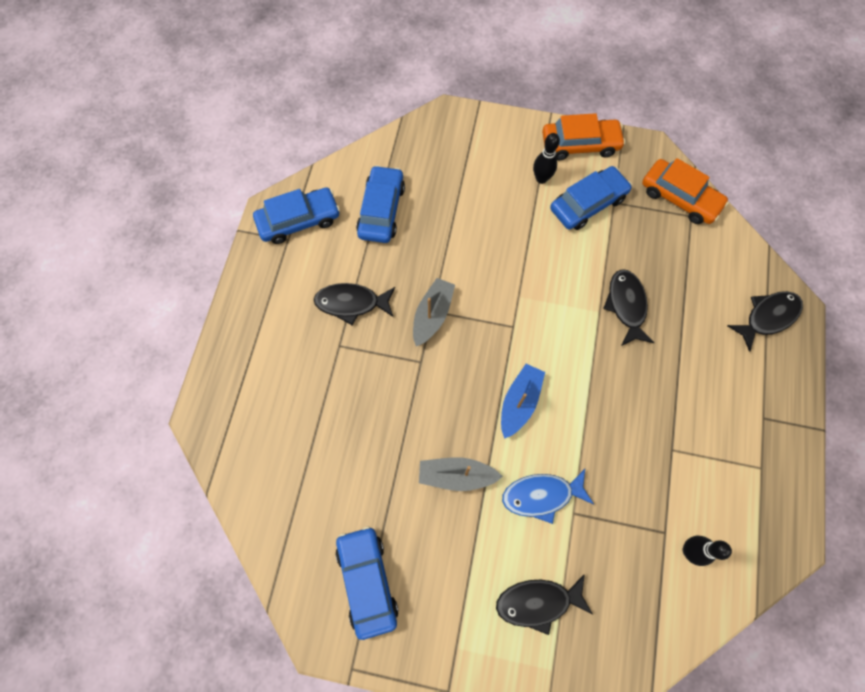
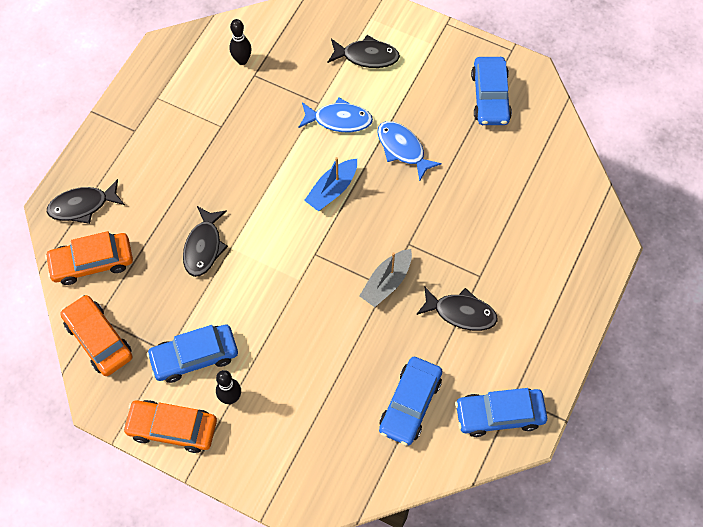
camera: 165 degrees left, 5 degrees down
(456, 475) = (403, 149): grey boat -> blue fish
(725, 263) = (92, 262): none -> orange car

